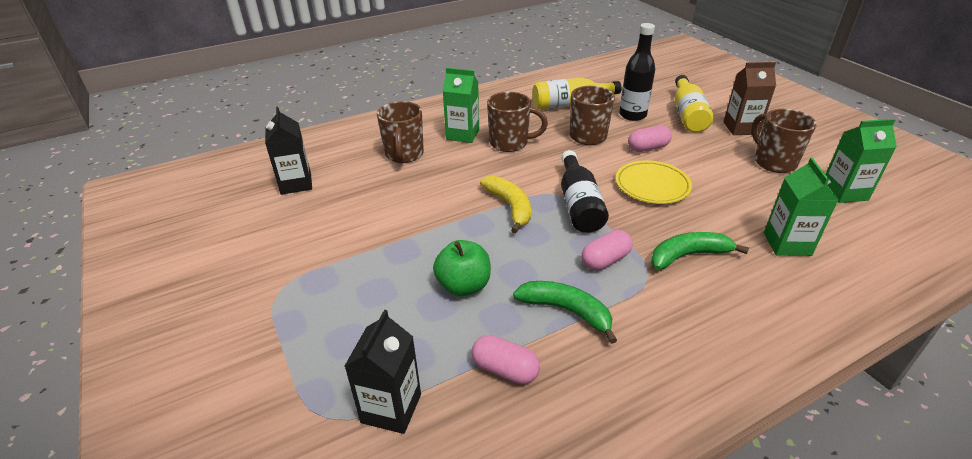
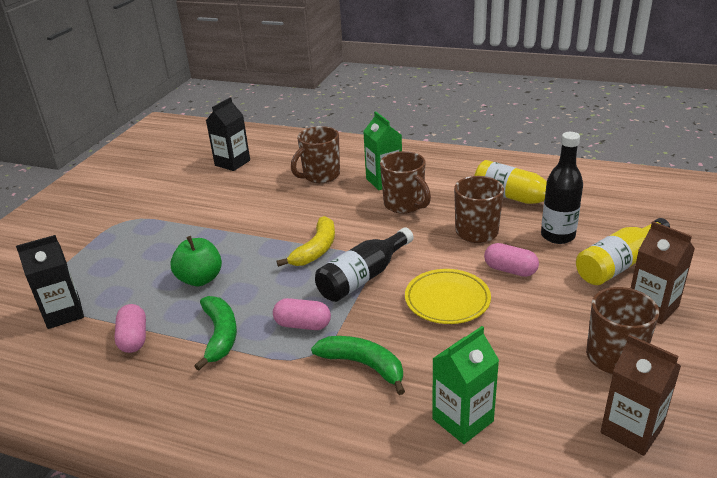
camera: 50 degrees right, 5 degrees down
(844, 192) = (631, 430): green carton -> brown carton

